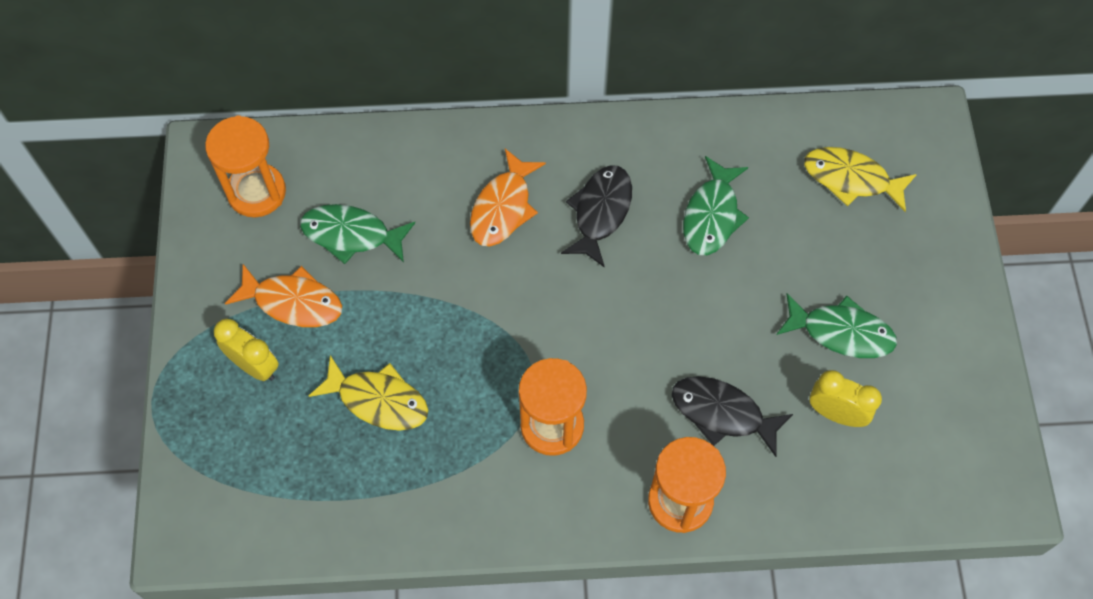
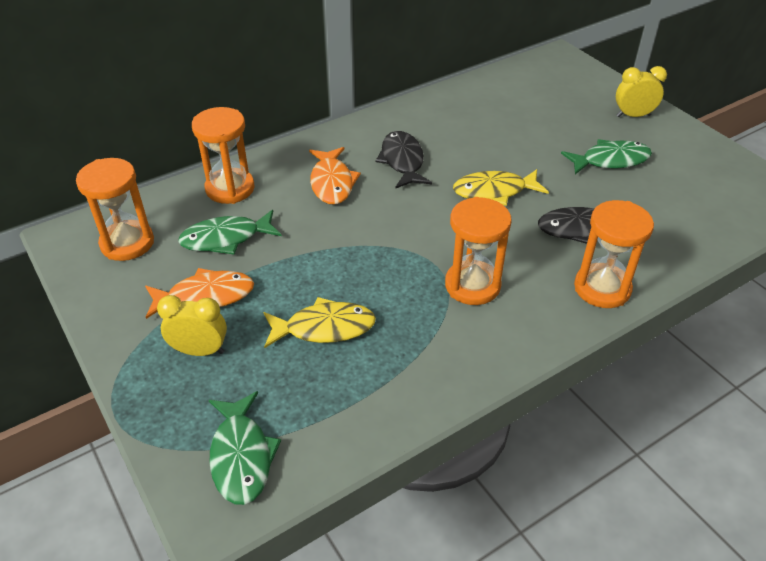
camera: 30 degrees left, 20 degrees down
(394, 163) = (230, 188): none -> orange hourglass
(712, 215) = (476, 137): green fish -> green fish (241, 456)
(835, 413) = (649, 200): yellow clock -> yellow clock (633, 115)
(851, 179) = (543, 93): yellow fish -> yellow fish (494, 191)

